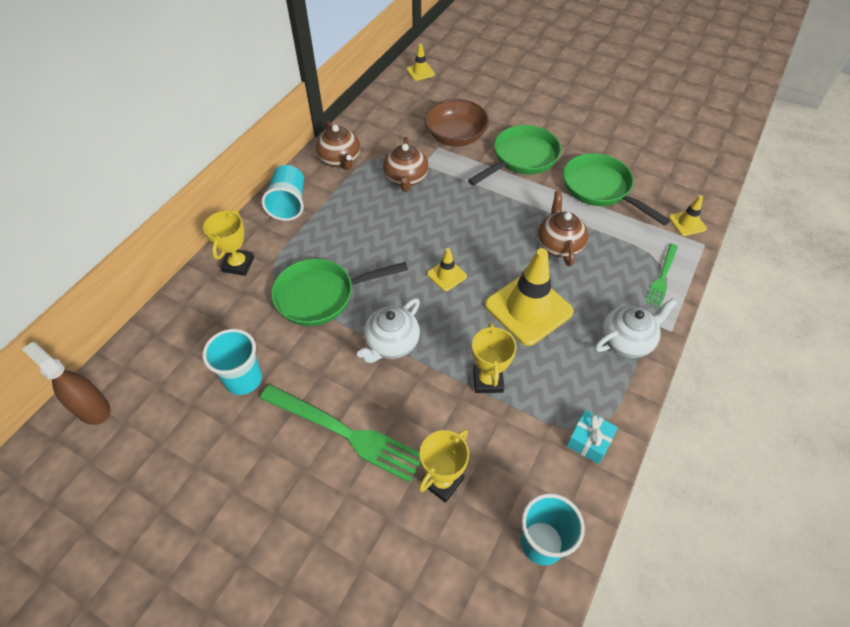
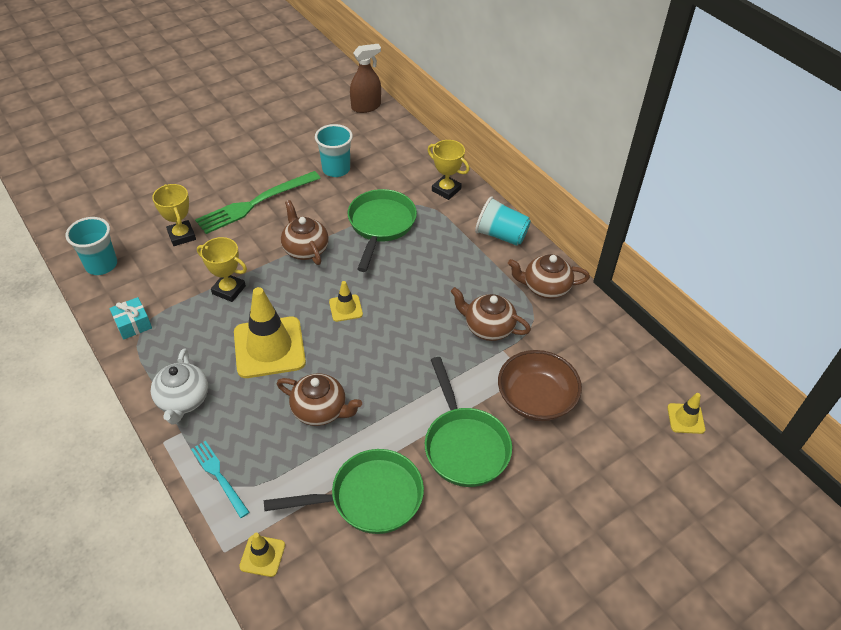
camera: 115 degrees right, 5 degrees down
(391, 343) = (305, 249): white teapot -> brown teapot
(662, 276) = (219, 476): green fork -> turquoise fork

